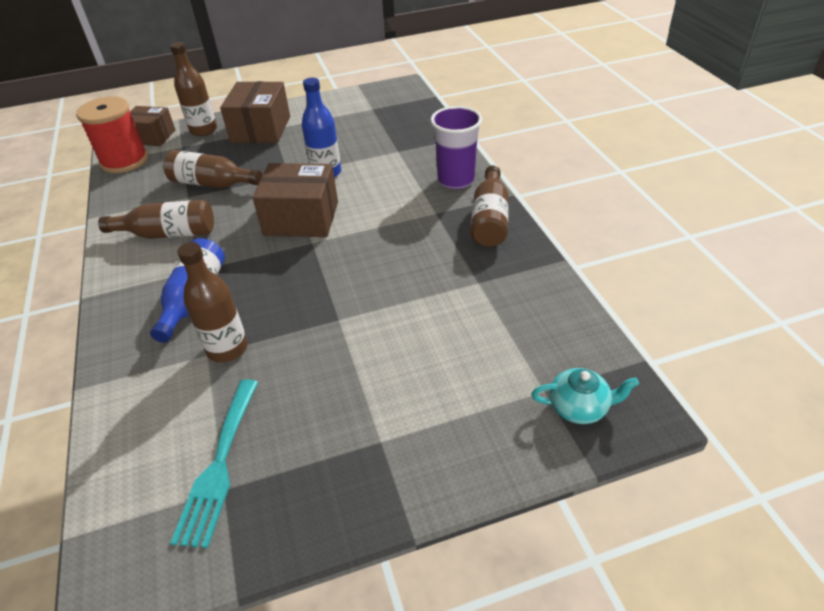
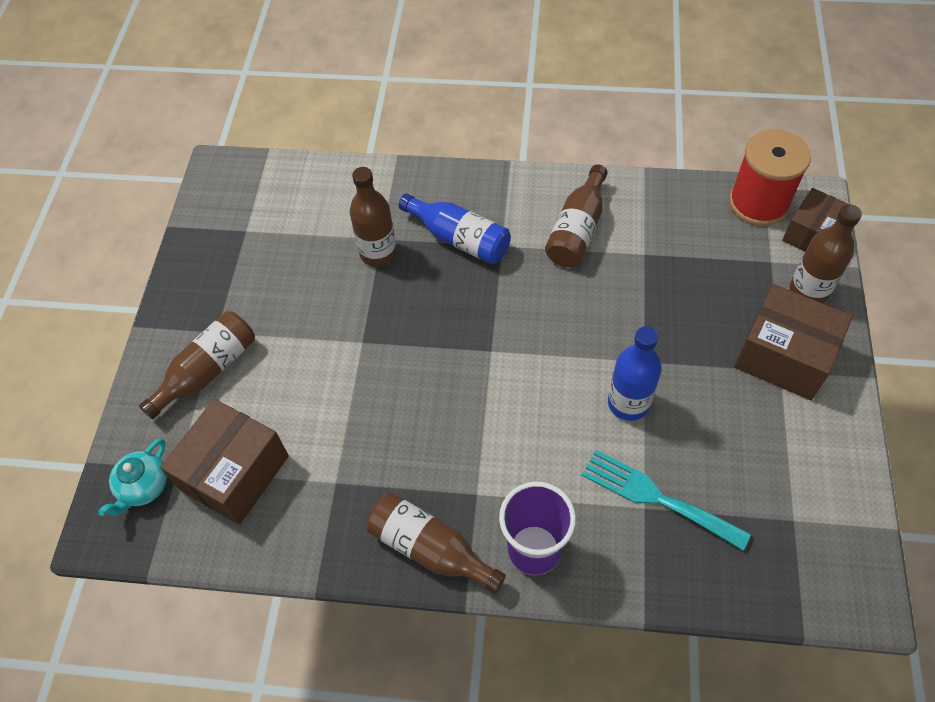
camera: 115 degrees right, 15 degrees up
(212, 184) = (660, 280): brown bottle -> brown bottle (208, 371)
(219, 466) = (266, 231): turquoise fork -> turquoise fork (656, 497)
(301, 218) = (541, 352): brown box -> brown box (234, 472)

